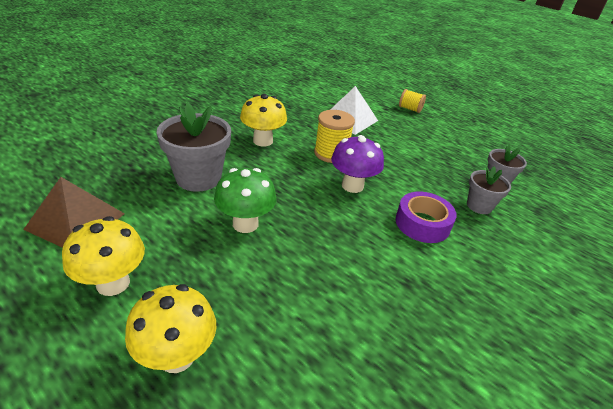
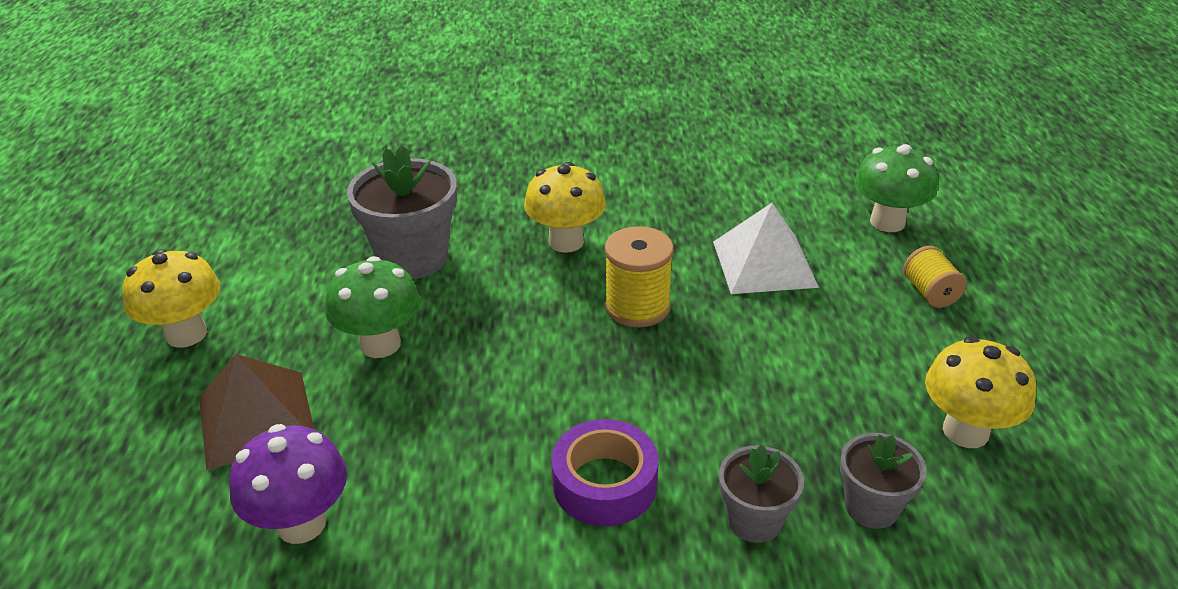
camera: 50 degrees right, 0 degrees up
(75, 221) = (239, 250): brown pyramid -> brown pyramid (256, 418)
(177, 356) = (141, 437): yellow mushroom -> yellow mushroom (965, 431)
(352, 186) = (591, 370): purple mushroom -> purple mushroom (301, 523)
(364, 91) = (887, 222): none -> green mushroom

